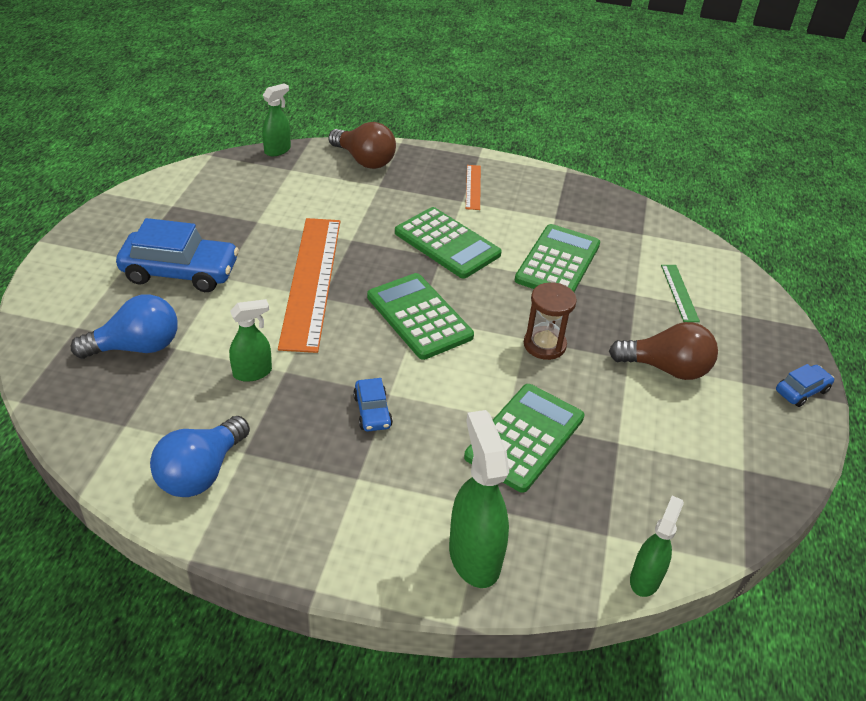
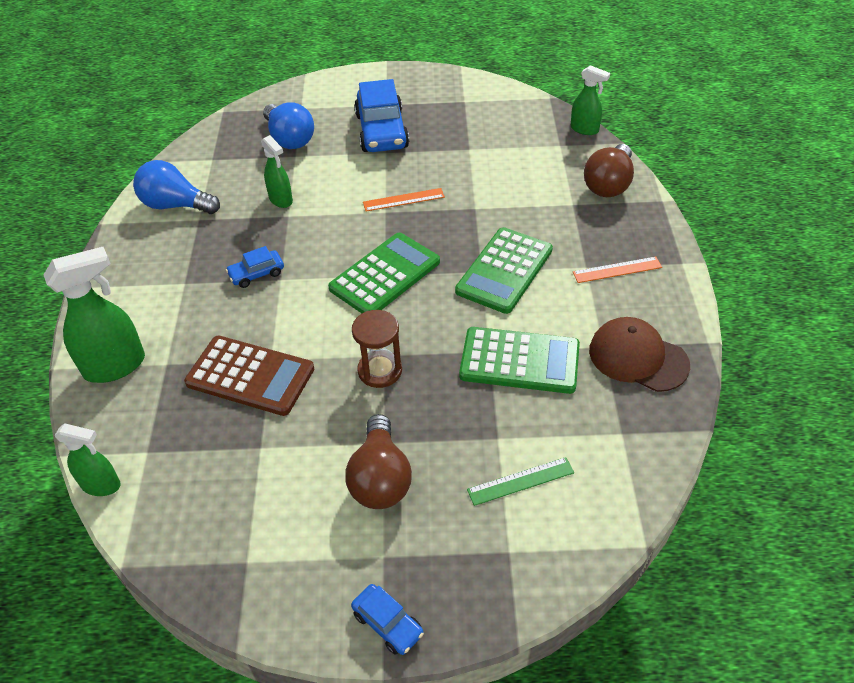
camera: 80 degrees right, 5 degrees up
(311, 281) = (403, 199): orange ruler -> orange ruler, size x0.44
(524, 437) = (250, 376): green calculator -> brown calculator
(572, 205) = (638, 357): none -> brown cap

